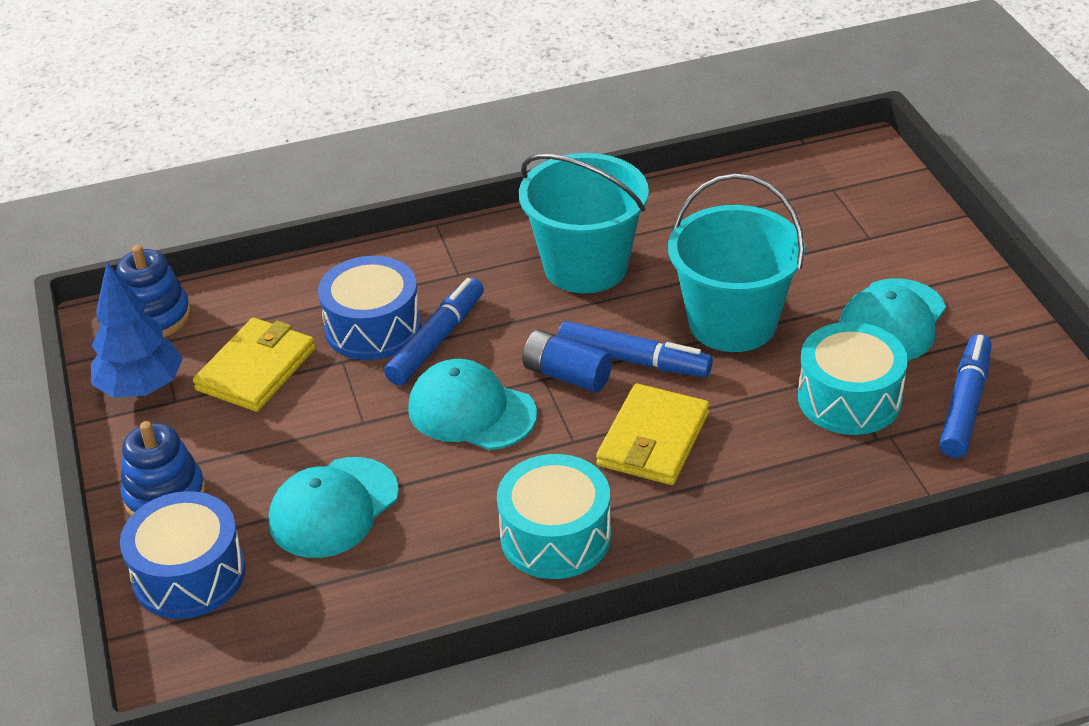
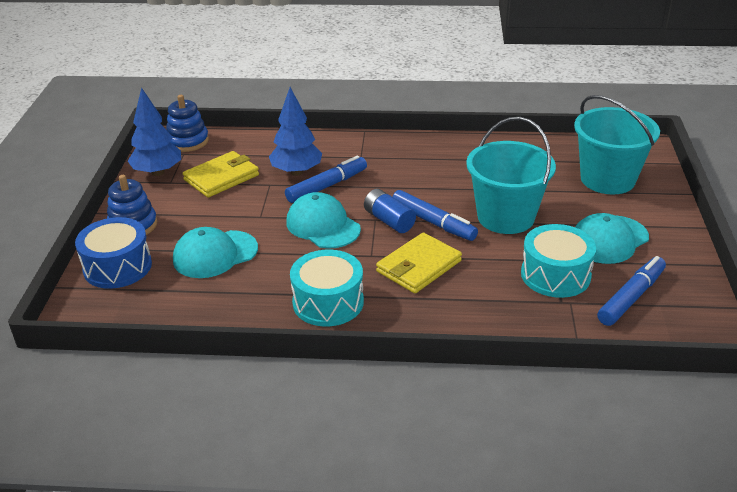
camera: 20 degrees right, 5 degrees down
(373, 327) = (296, 172): blue drum -> blue tree
(586, 266) = (435, 169): turquoise bucket -> turquoise bucket (607, 179)

